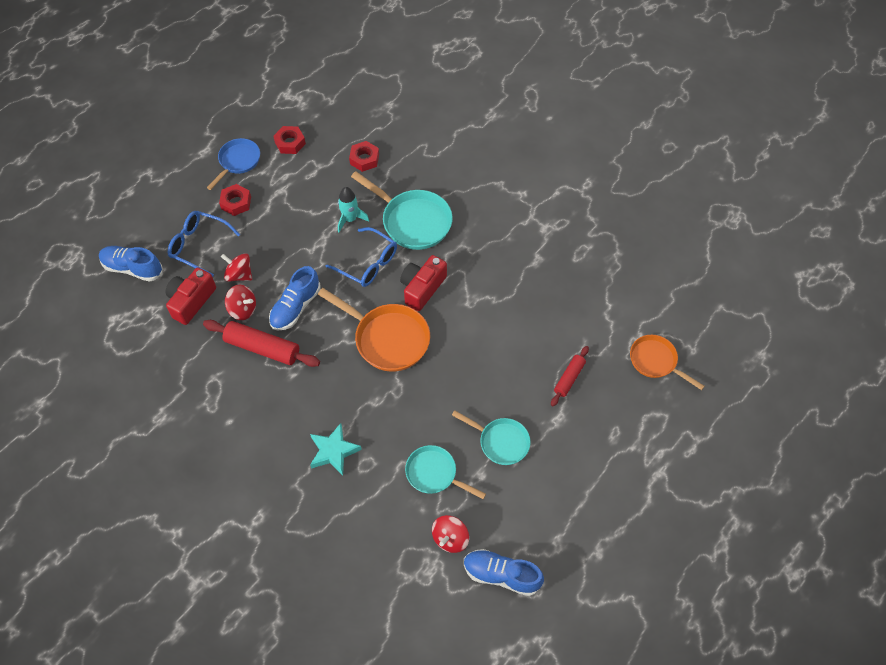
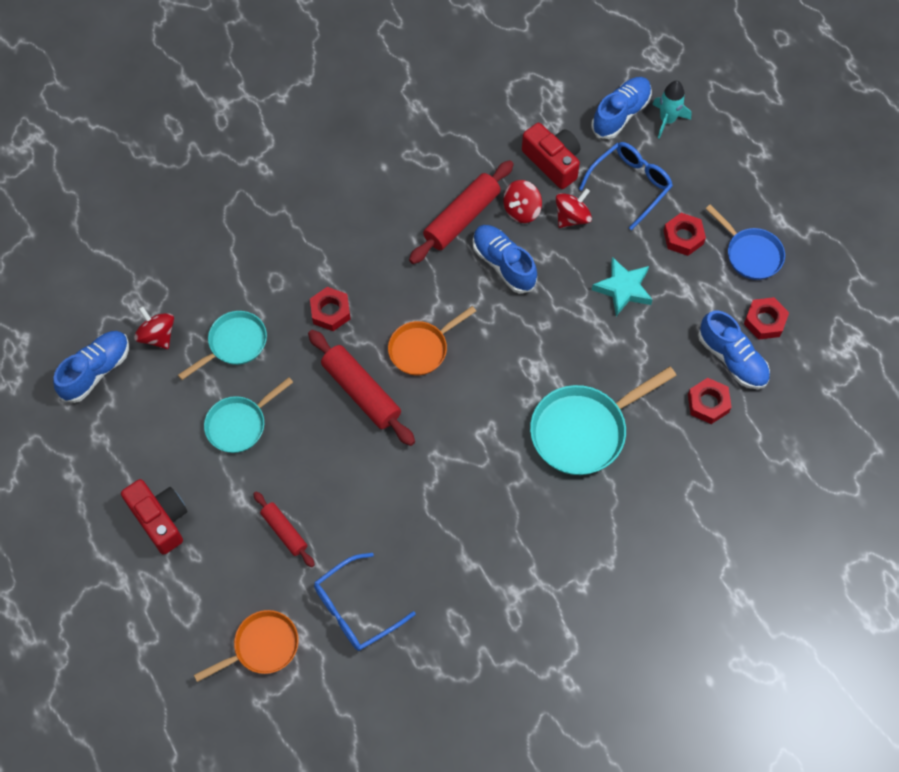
camera: 110 degrees right, 5 degrees up
(326, 154) = (732, 359): none -> blue shoe
(333, 451) = (305, 254): turquoise star -> turquoise star (623, 289)
(350, 219) = (613, 358): turquoise rocket -> turquoise rocket (667, 120)
(368, 264) = (536, 359): blue glasses -> blue glasses (355, 609)
(379, 413) = (330, 312): none -> red nut
(388, 338) = (421, 349): orange pan -> orange pan, size x0.63
(422, 288) = (477, 409): red camera -> red camera (160, 519)
(439, 367) = (361, 392): none -> red rolling pin

